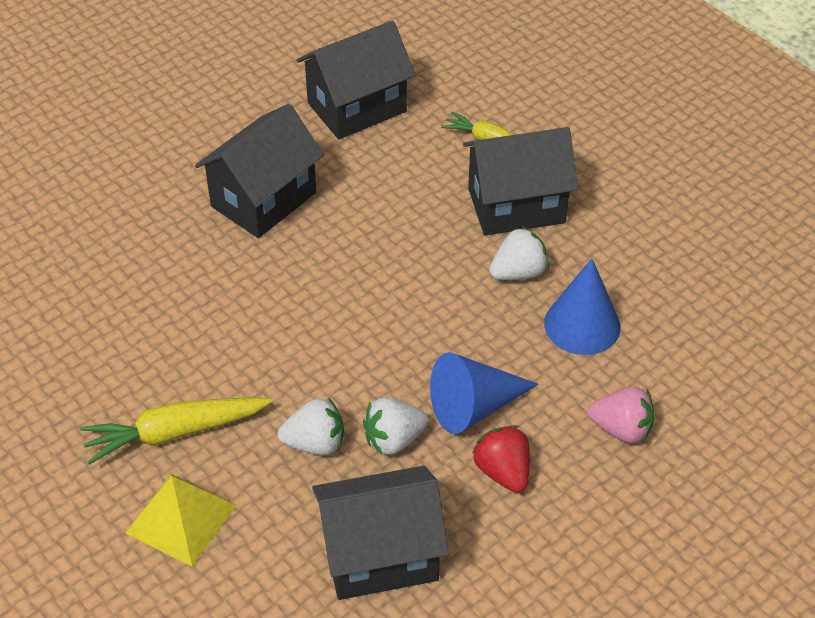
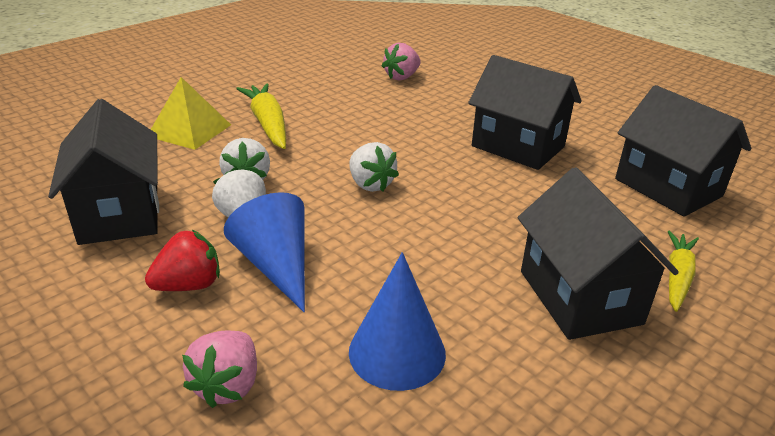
camera: 85 degrees right, 15 degrees down
(48, 286) = (402, 77): none -> pink strawberry
(518, 272) = (471, 298): white strawberry -> white strawberry (370, 184)

